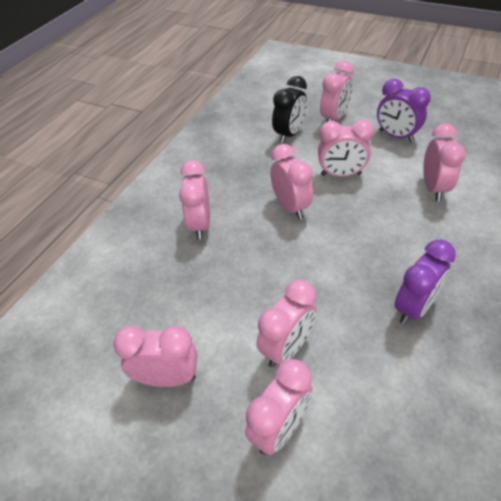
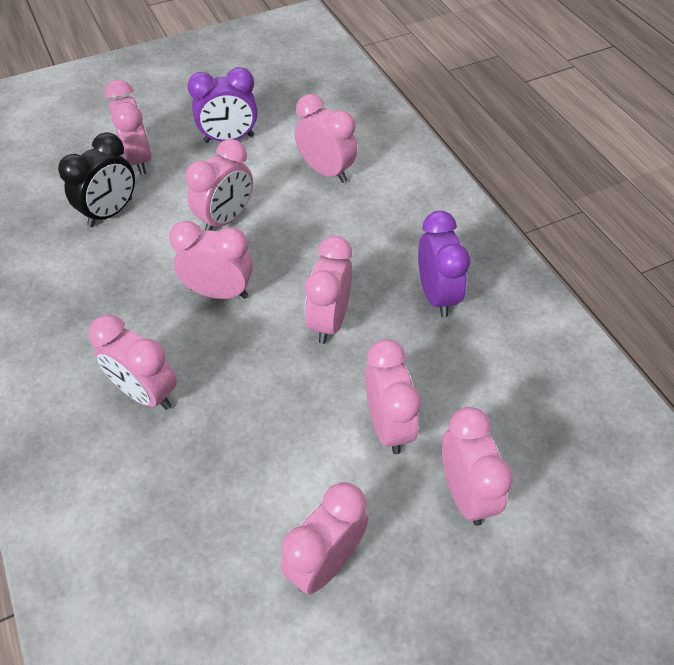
camera: 55 degrees left, 5 degrees up
(289, 134) = (110, 212): black clock -> black clock turned 60 degrees clockwise
(328, 266) = (329, 321): none -> pink clock

